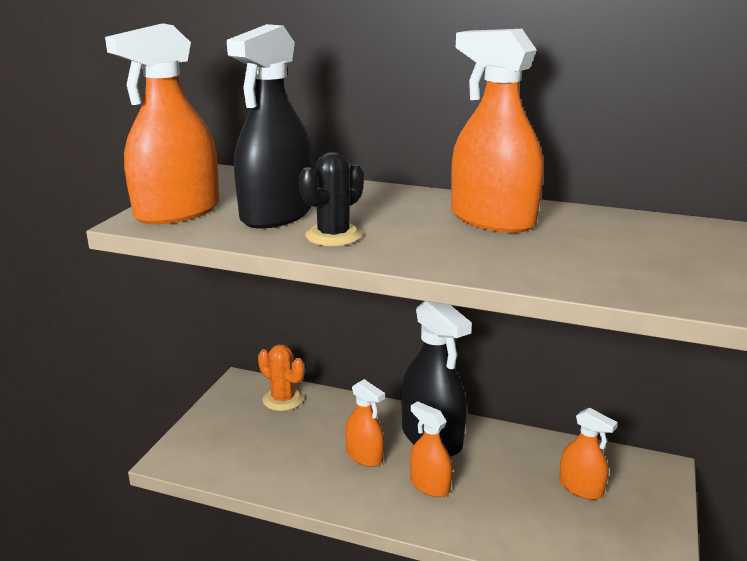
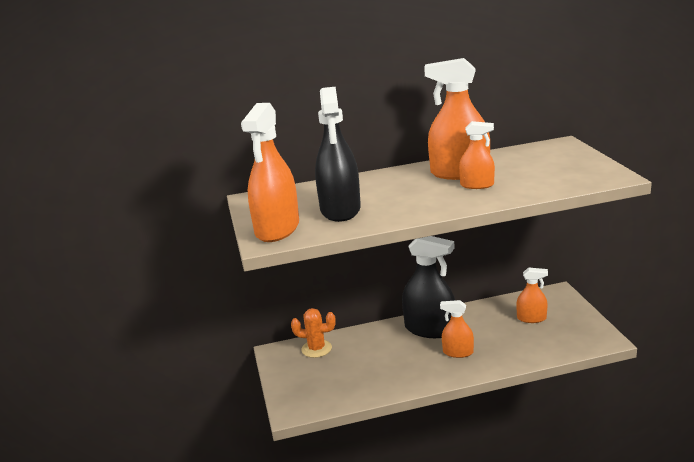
camera: 30 degrees left, 0 degrees up
(333, 236) = (396, 209): black cactus -> none
(364, 456) = (405, 355): orange spray bottle -> orange spray bottle (477, 185)

